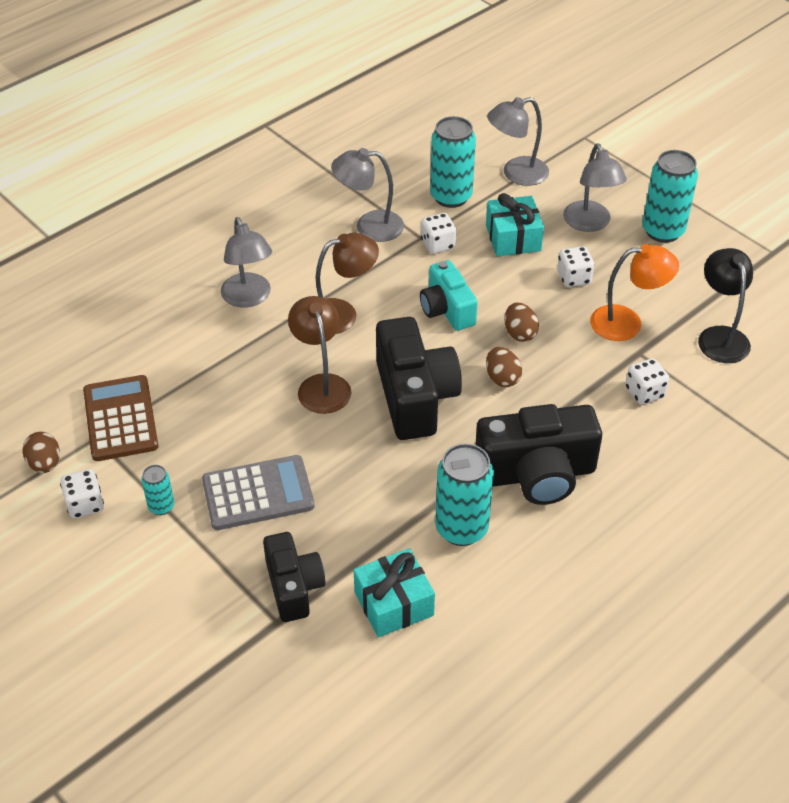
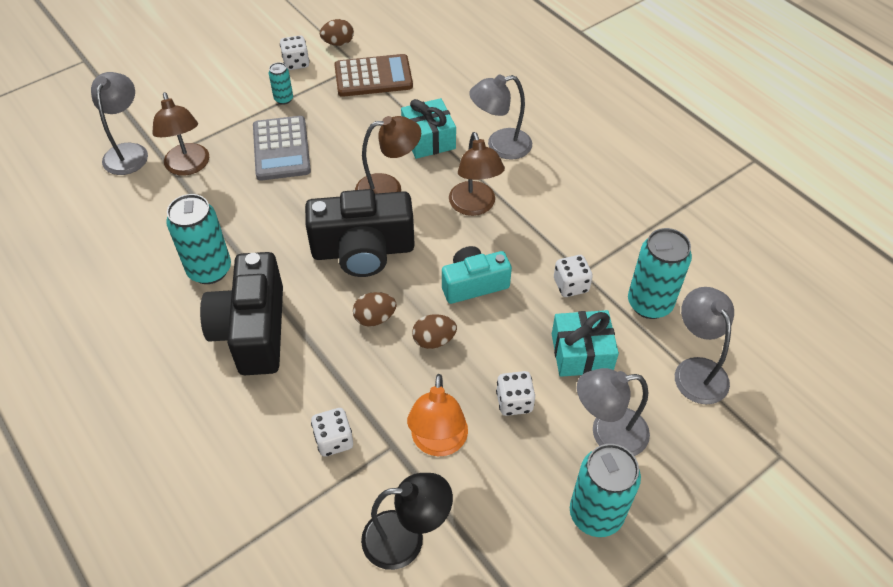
camera: 95 degrees right, 5 degrees up
(294, 587) = (188, 166): black camera -> brown lamp
(369, 226) = (598, 232): grey lamp -> grey lamp (128, 152)
(393, 603) = (153, 222): turquoise gift -> turquoise gift (428, 139)

